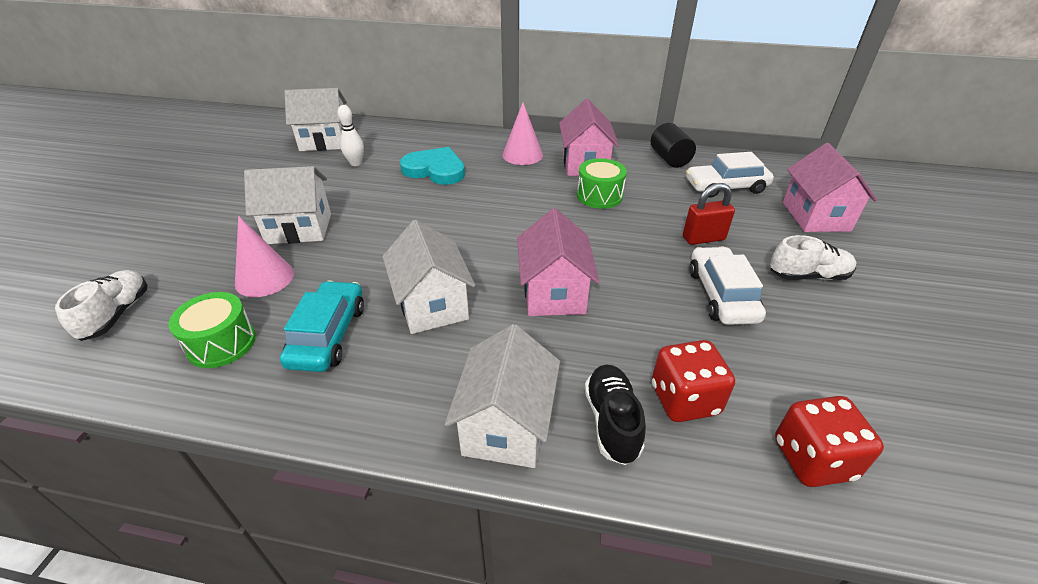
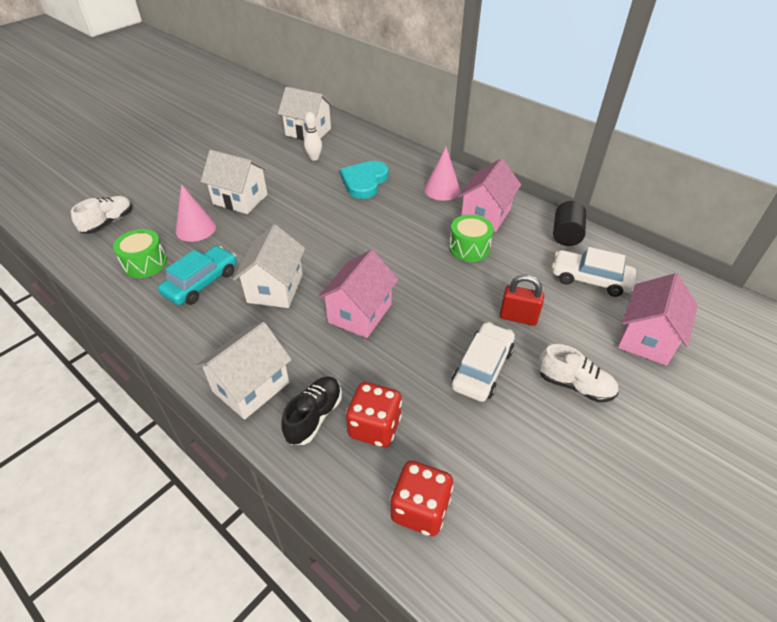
camera: 30 degrees right, 5 degrees up
(435, 170) = (364, 182): turquoise heart -> turquoise heart turned 120 degrees counterclockwise

